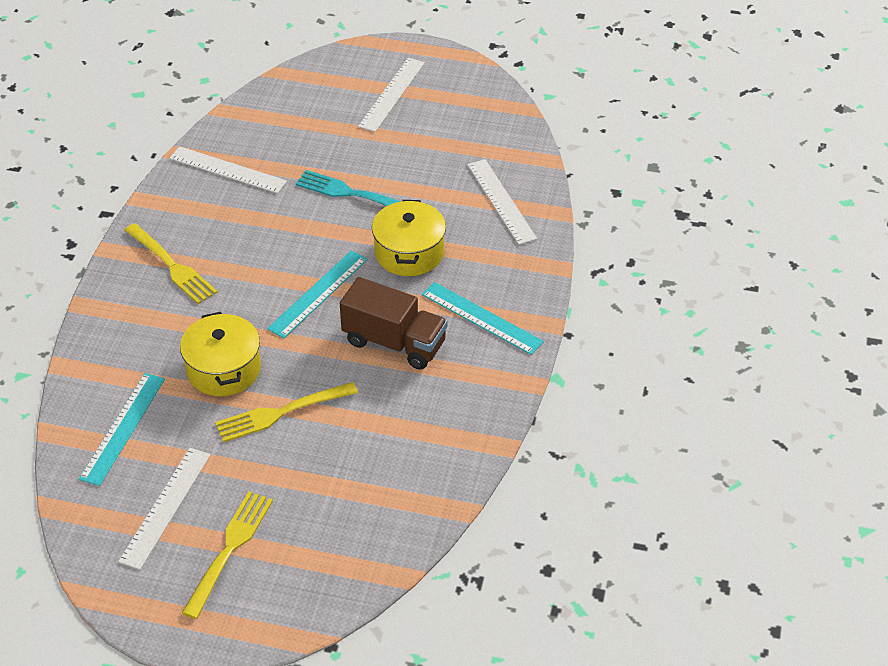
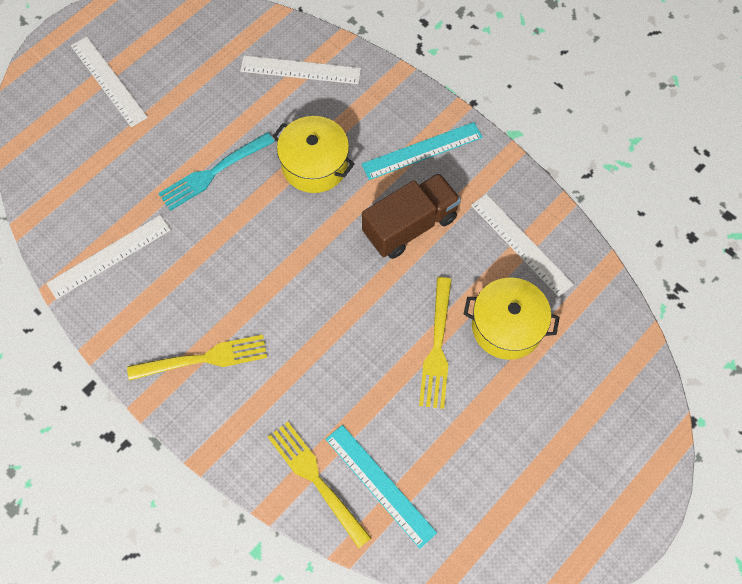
camera: 60 degrees left, 20 degrees up
(166, 507) = (491, 486): white ruler -> white ruler (521, 244)
(223, 369) = (360, 371): yellow pot -> yellow pot (507, 326)
(229, 549) = (563, 454): yellow fork -> yellow fork (316, 479)
(318, 293) = (317, 256): turquoise ruler -> none

